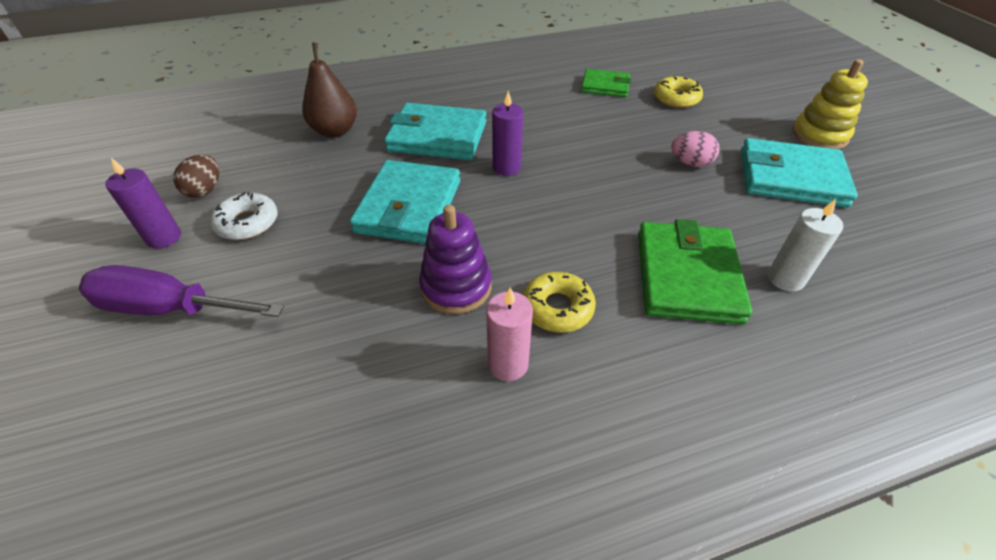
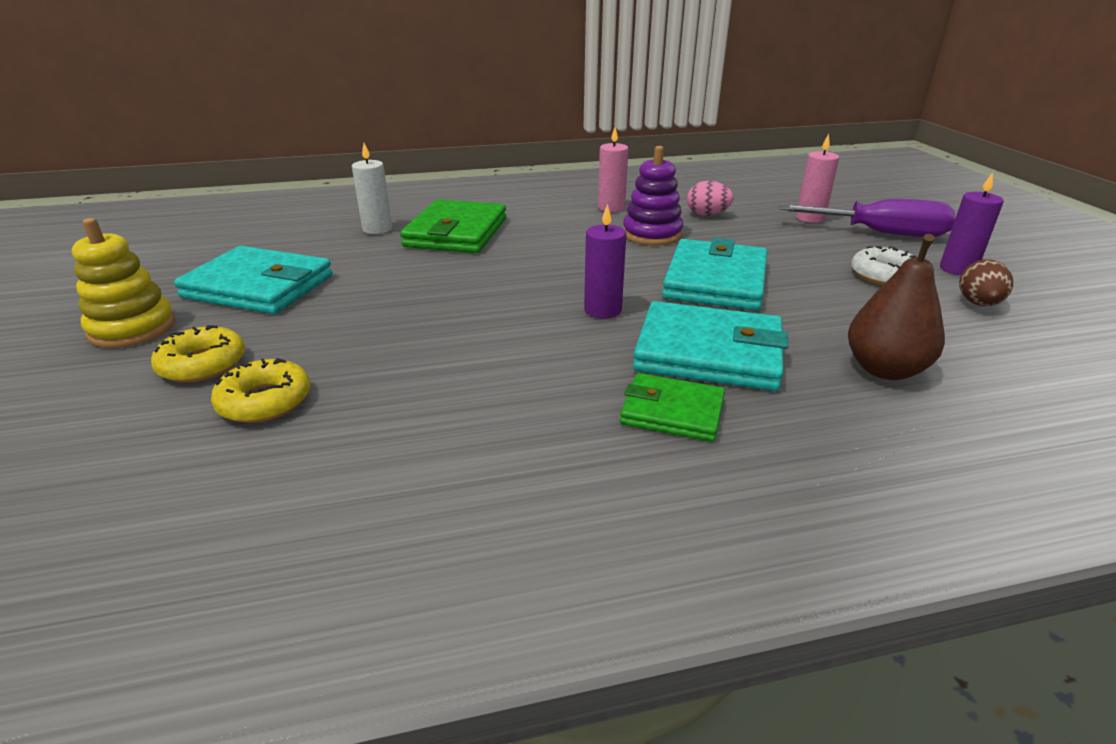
camera: 175 degrees left, 15 degrees down
(229, 348) = (810, 218): none -> pink candle
(557, 308) = (571, 224): yellow donut -> yellow donut (202, 364)
(605, 86) = (377, 439): green wallet -> green wallet (672, 412)
(690, 163) = (360, 305): pink egg -> pink egg (707, 215)

